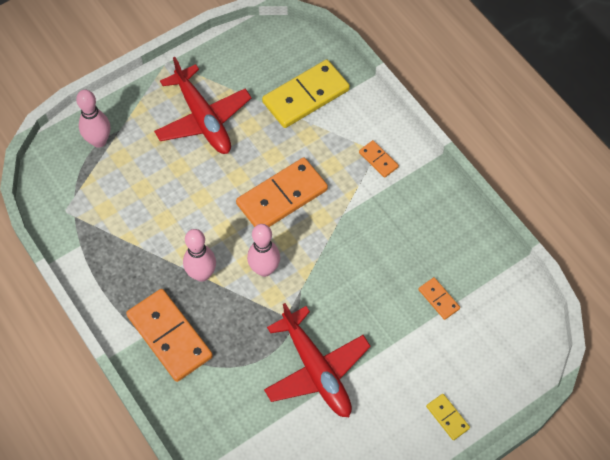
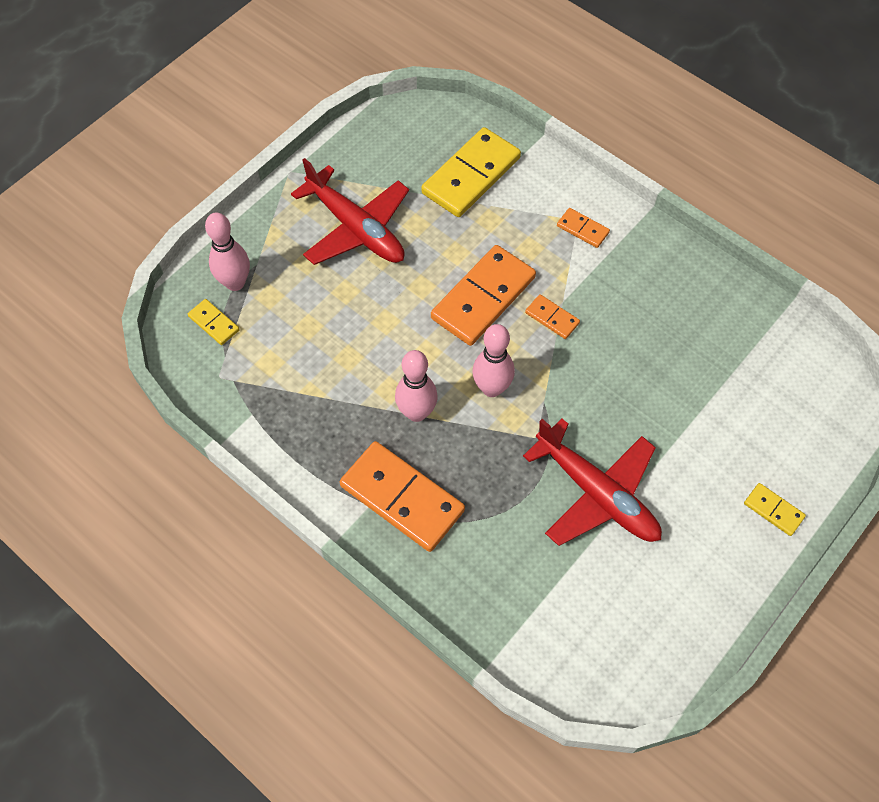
camera: 15 degrees left, 0 degrees up
(74, 169) = (214, 323): none -> yellow domino
(439, 299) = (712, 373): orange domino -> orange domino (552, 318)

